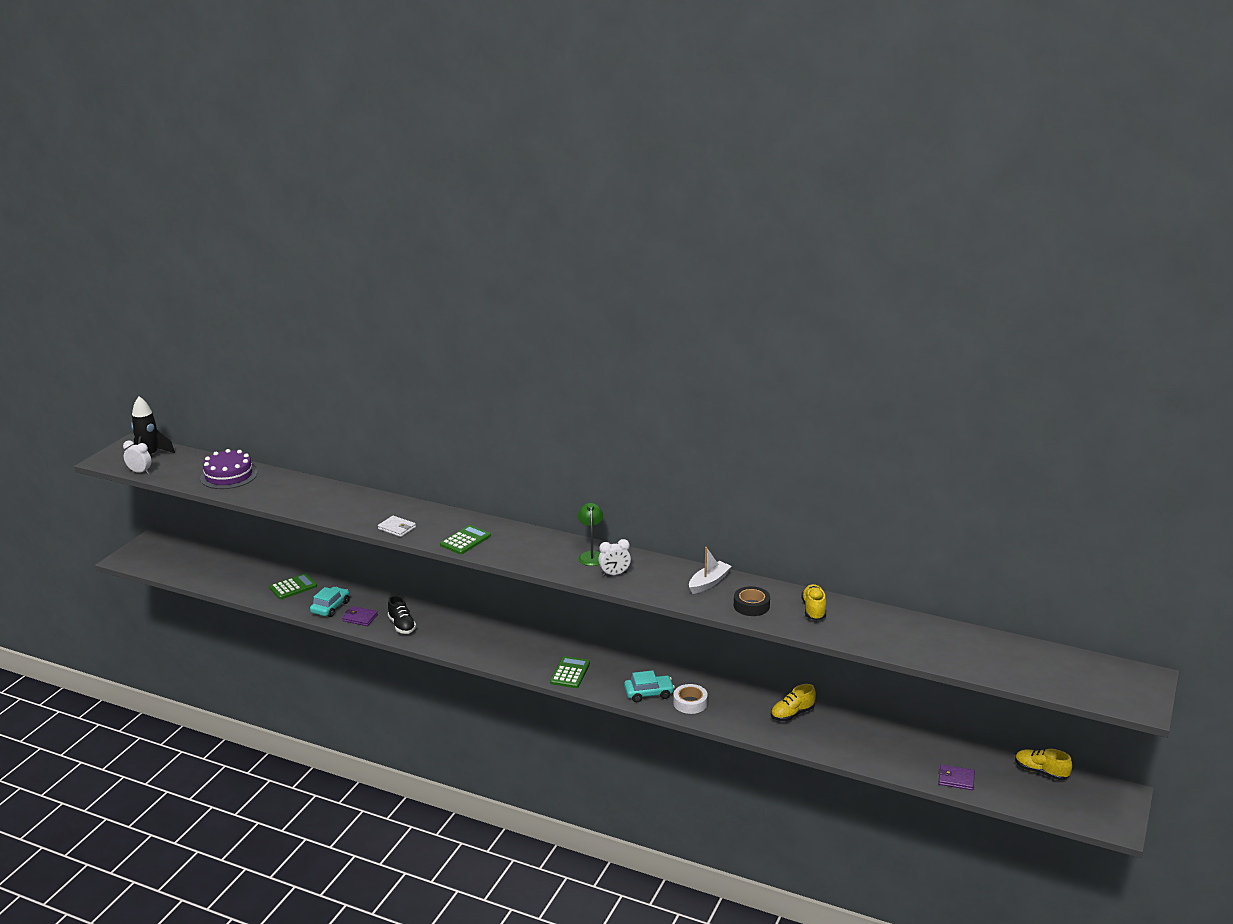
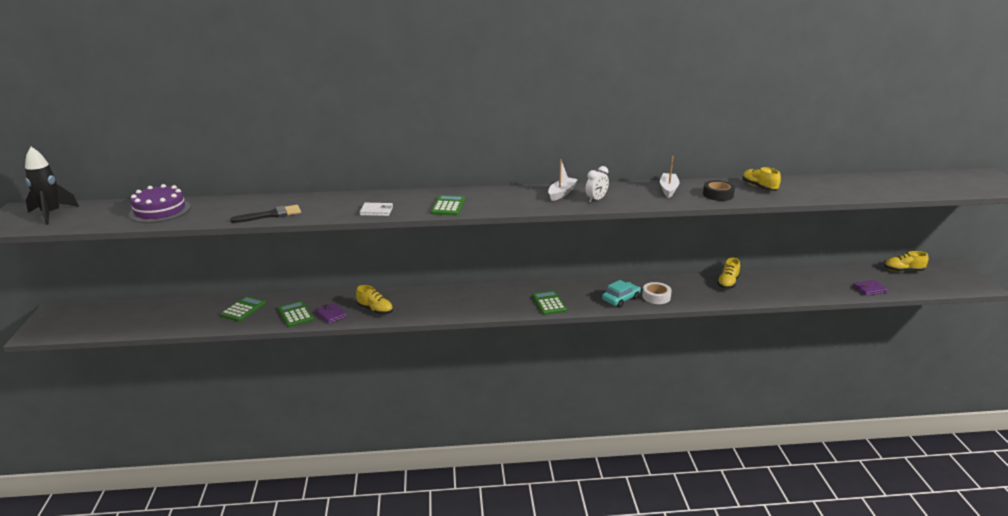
camera: 30 degrees left, 0 degrees up
(140, 472) = (53, 227): white clock -> none
(307, 506) = (271, 215): none -> black brush
(330, 607) = (295, 314): turquoise car -> green calculator
(360, 618) = (331, 315): purple wallet -> purple wallet turned 60 degrees clockwise
(402, 625) = (375, 310): black shoe -> yellow shoe
(591, 555) = (561, 193): green lamp -> white boat

